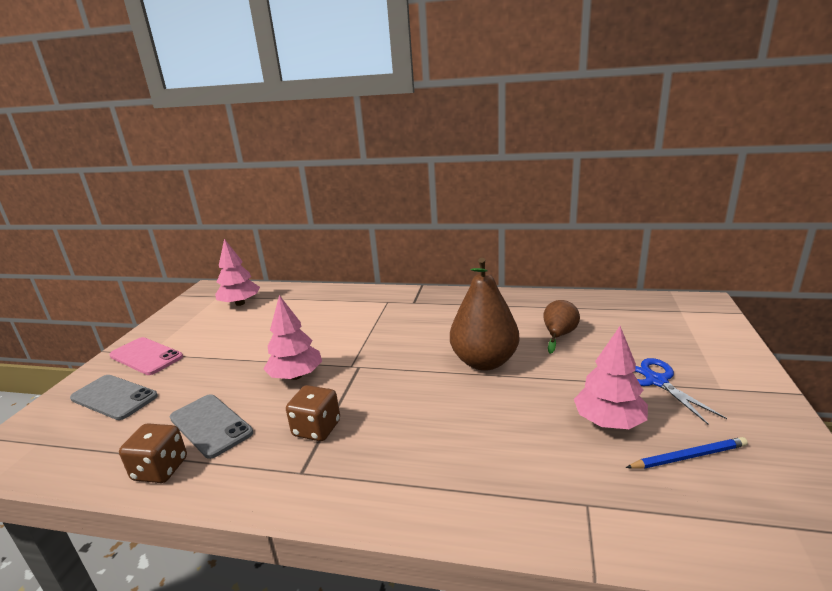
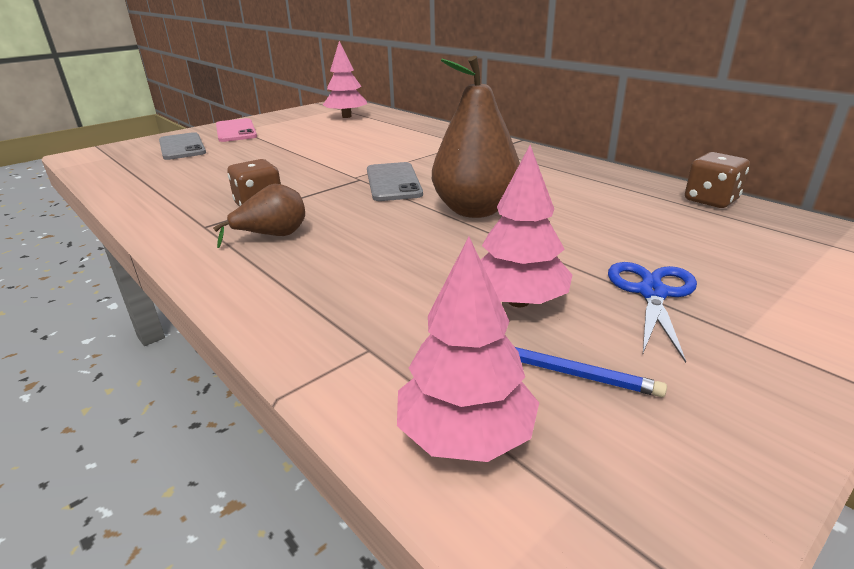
camera: 35 degrees right, 5 degrees up
(160, 469) = (138, 192): brown dice -> brown dice (711, 200)
(210, 425) = (203, 179): grey phone -> grey phone (393, 182)
(296, 376) = (304, 170): pink tree -> pink tree (465, 435)
(559, 335) = (599, 216): brown pear -> brown pear (273, 236)

